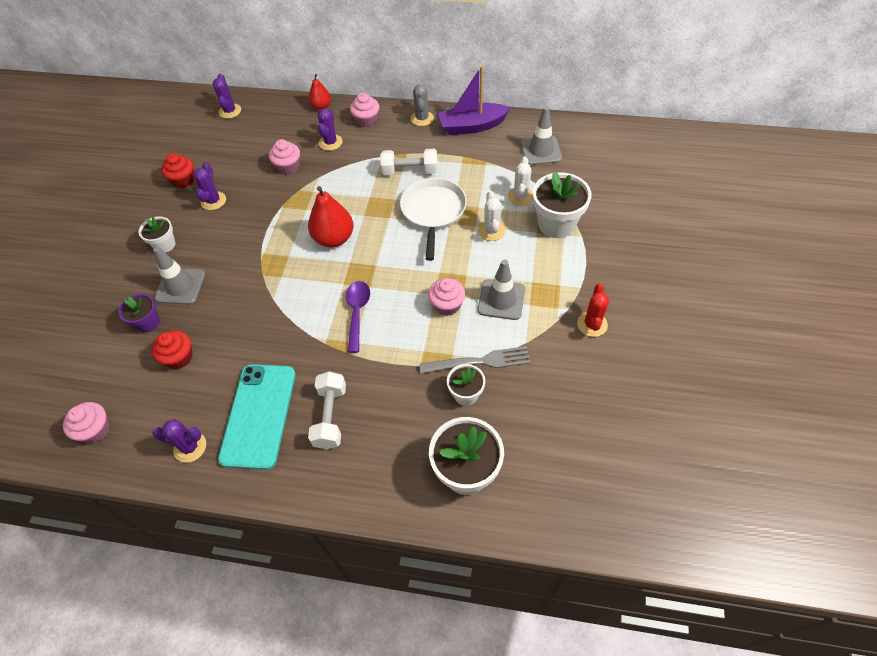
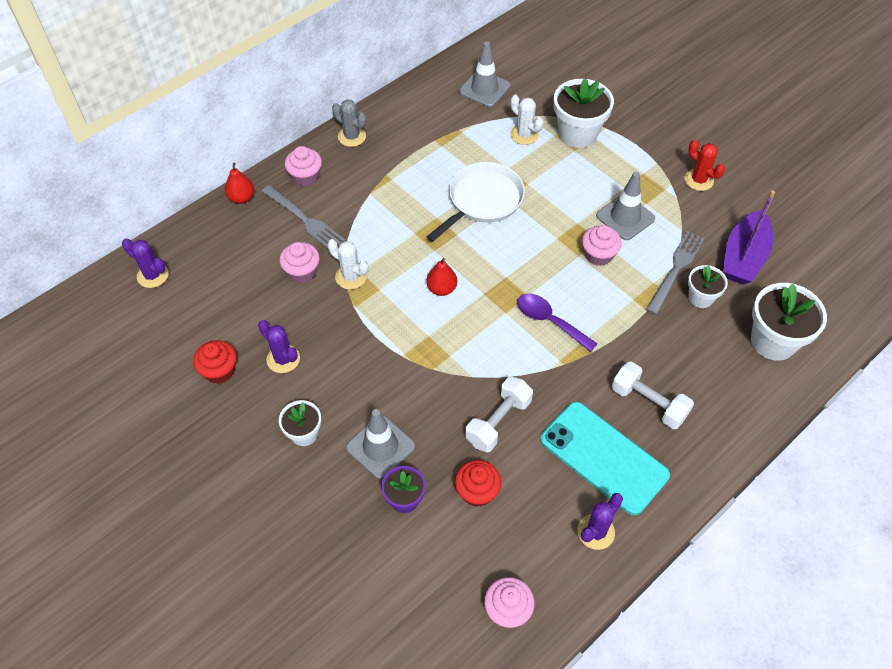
camera: 55 degrees left, 0 degrees up
(330, 142) = (305, 220): purple cactus -> grey fork
(334, 238) = (441, 289): red pear -> red pear, size x0.59
(410, 171) = (413, 186): white dumbbell -> white dumbbell (498, 422)
(433, 212) = (482, 200): white pan -> white pan turned 90 degrees clockwise
(472, 126) = (403, 111): purple boat -> purple boat (743, 257)
(491, 231) = (544, 177): white cactus -> white cactus (351, 277)

